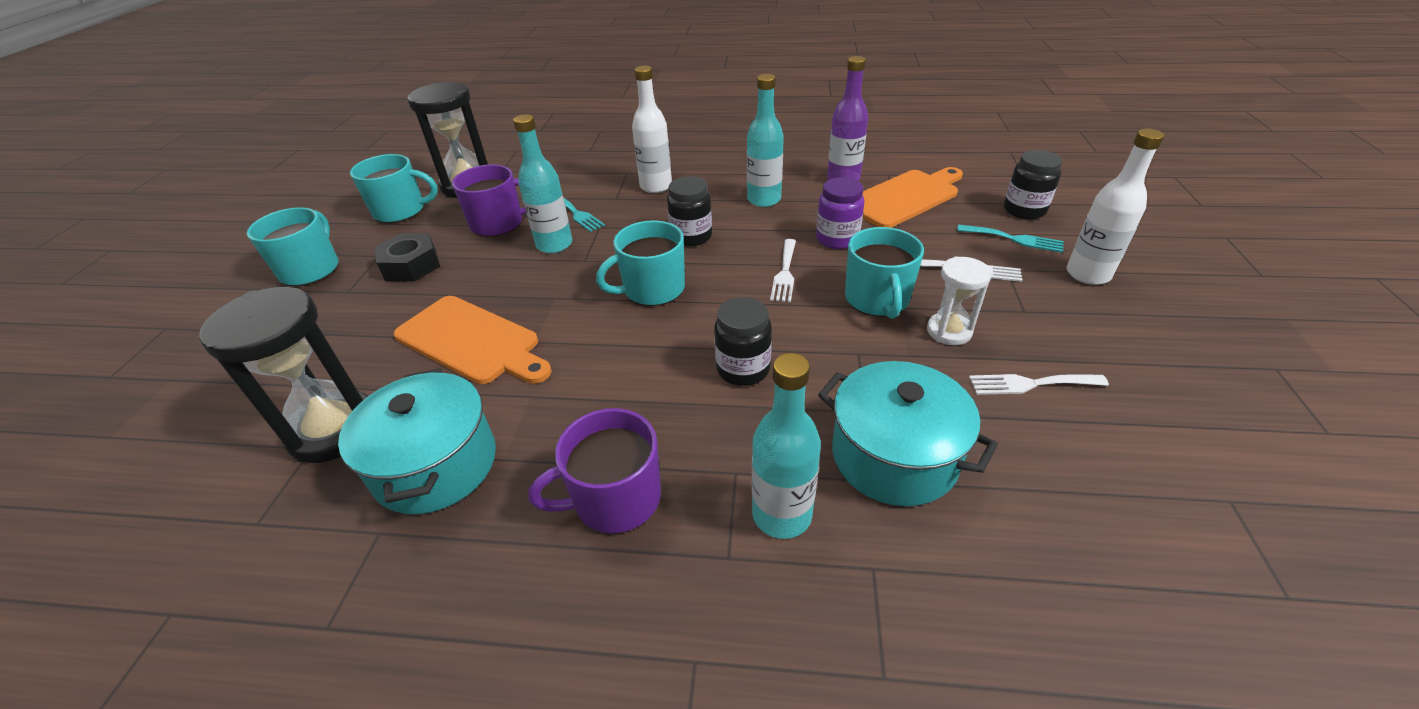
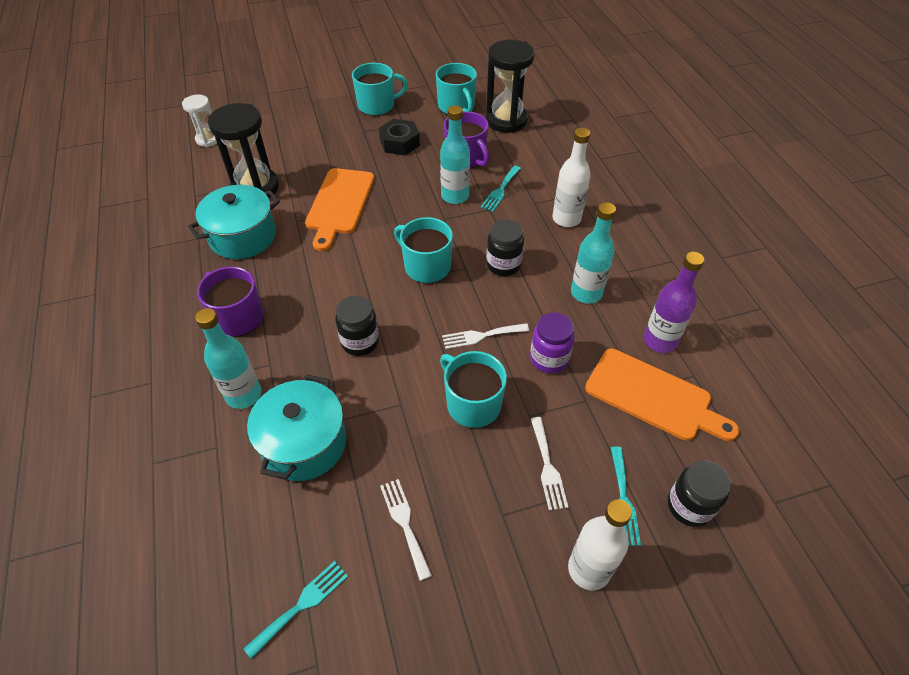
camera: 65 degrees right, 10 degrees up
(877, 299) = (472, 404): turquoise mug -> turquoise mug turned 75 degrees clockwise
(949, 331) = (450, 460): white hourglass -> white hourglass (208, 139)
(1149, 502) = (301, 605): none -> turquoise fork

